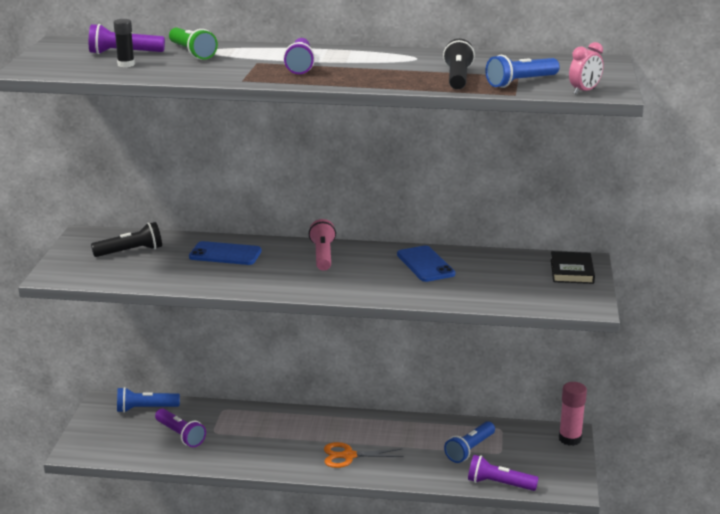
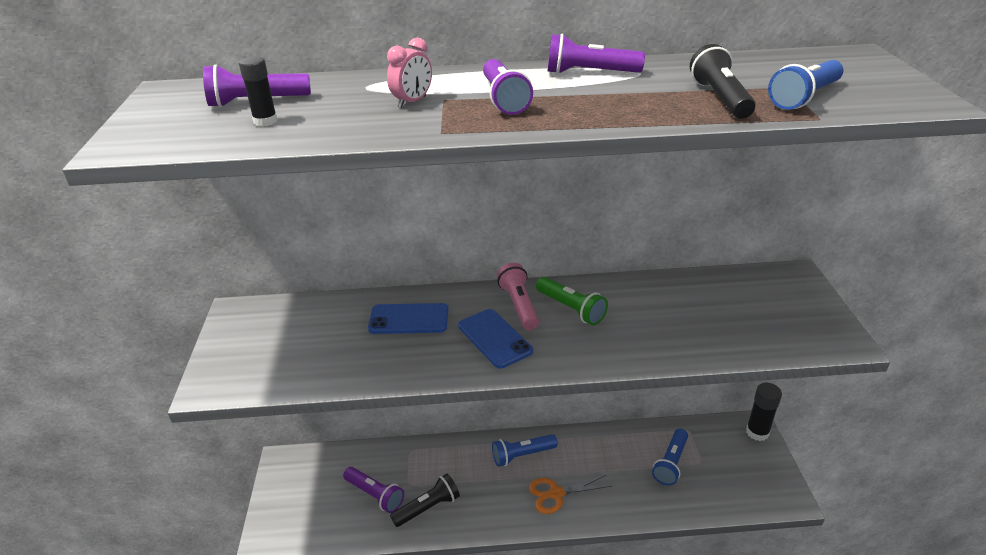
camera: 10 degrees left, 10 degrees up
(130, 251) = (296, 331): black flashlight -> black flashlight (428, 508)
(146, 409) = (329, 463): blue flashlight -> blue flashlight (522, 455)
(192, 53) = (349, 92): green flashlight -> green flashlight (571, 309)
(425, 264) = (636, 303): blue phone -> blue phone (494, 338)
(499, 484) = (718, 506): purple flashlight -> purple flashlight (590, 73)
(570, 439) = (757, 432): pink glue stick -> black glue stick
(572, 271) = (792, 291): black book -> none
(584, 91) = (897, 104): pink clock -> pink clock (412, 102)

